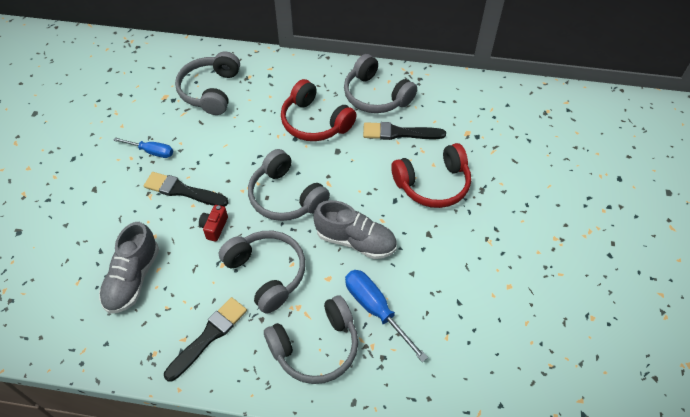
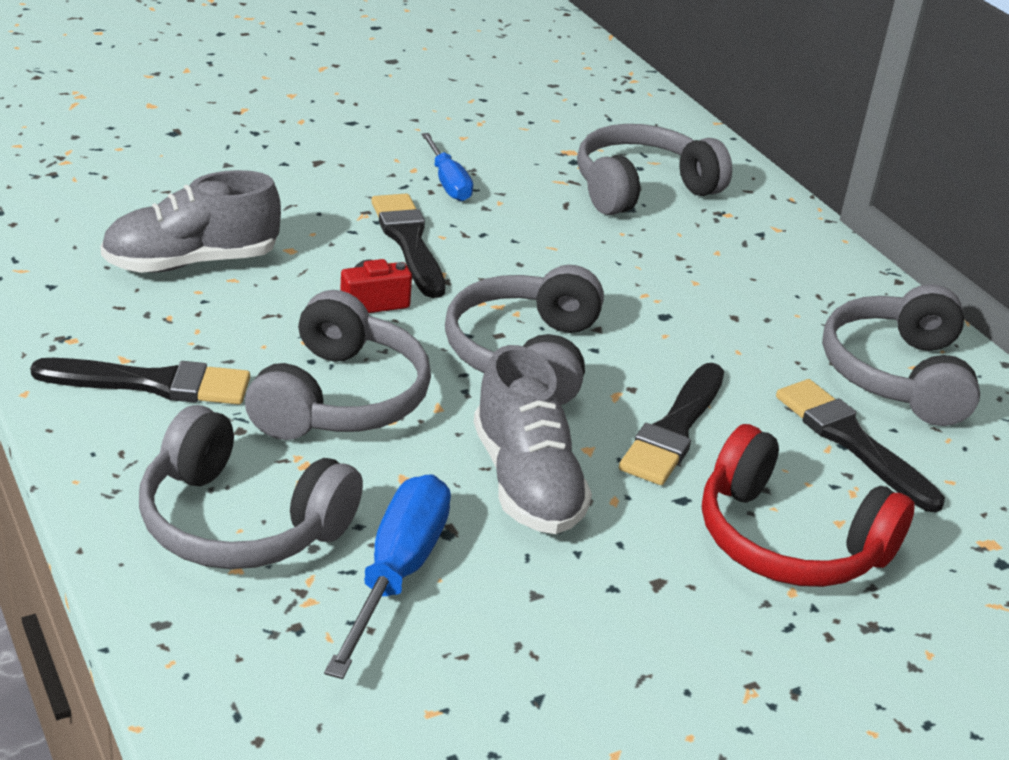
camera: 50 degrees right, 20 degrees down
(315, 122) = (731, 324): red headphones -> none
(359, 178) = (674, 429): none -> black brush

